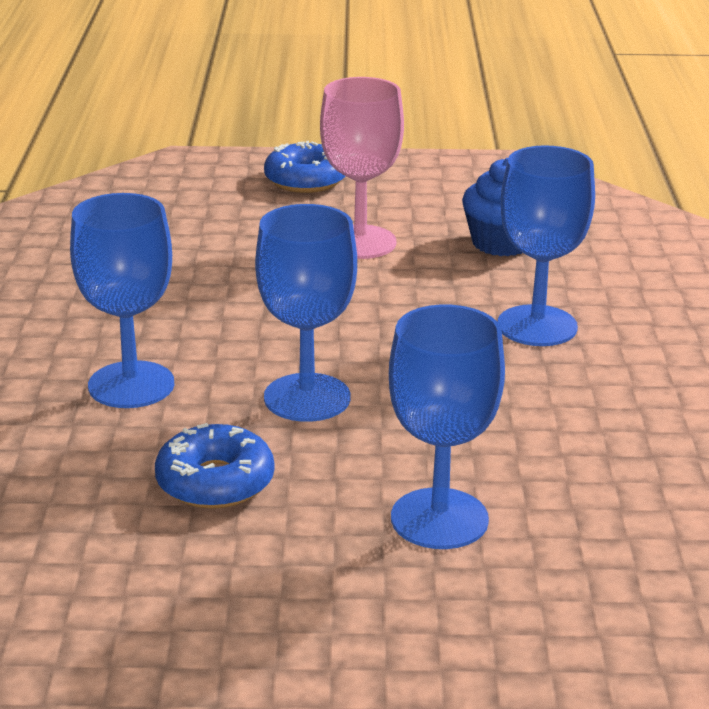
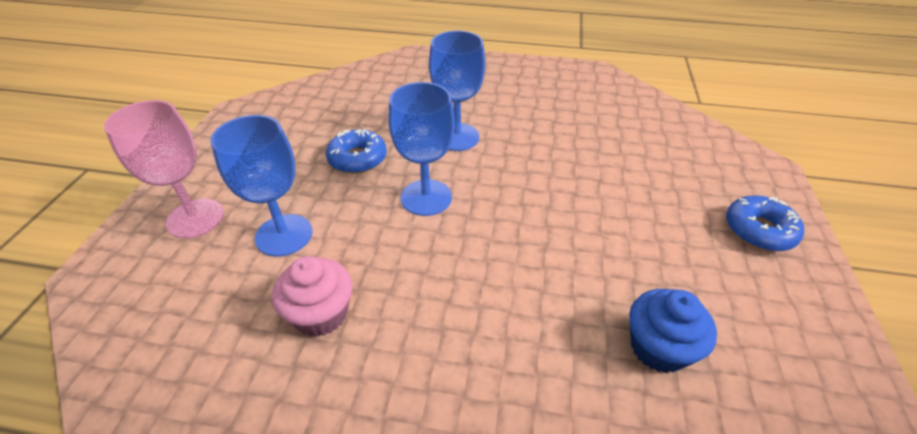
camera: 100 degrees right, 15 degrees up
(360, 242) = (644, 248): pink goblet -> pink goblet (195, 218)
(537, 326) = (499, 338): blue goblet -> none
(569, 451) = (321, 314): none -> pink cupcake

